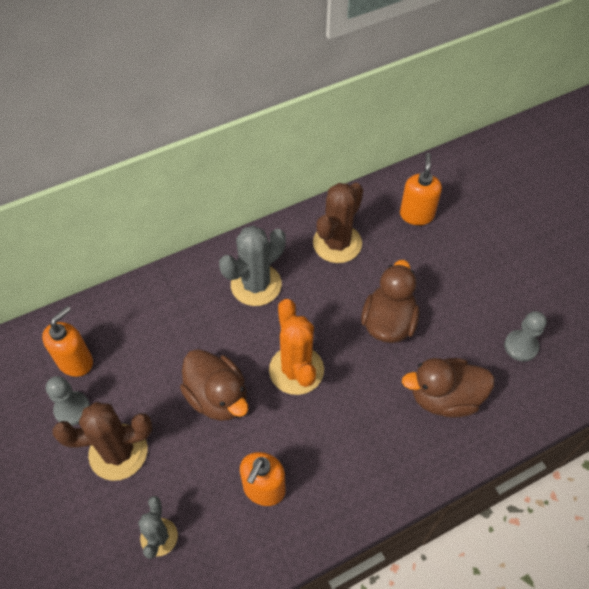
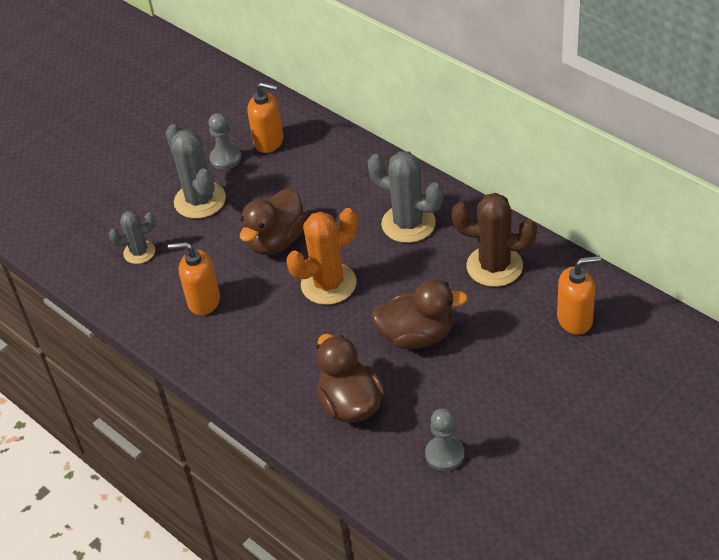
camera: 75 degrees right, 10 degrees down
(118, 452) = (200, 200): brown cactus -> grey cactus

